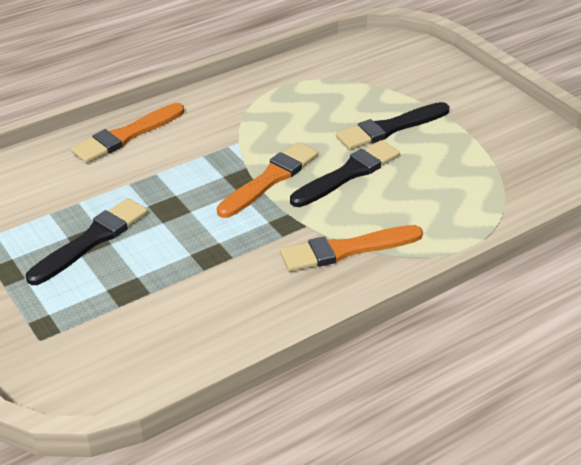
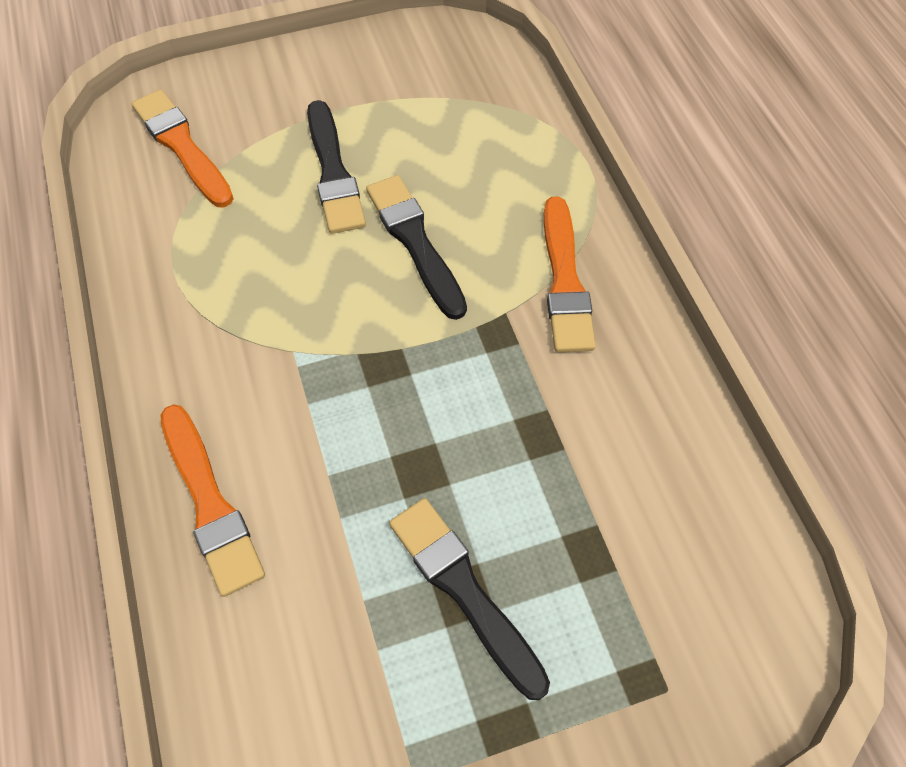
camera: 75 degrees left, 20 degrees up
(270, 179) = (396, 331): orange brush -> orange brush (182, 146)

